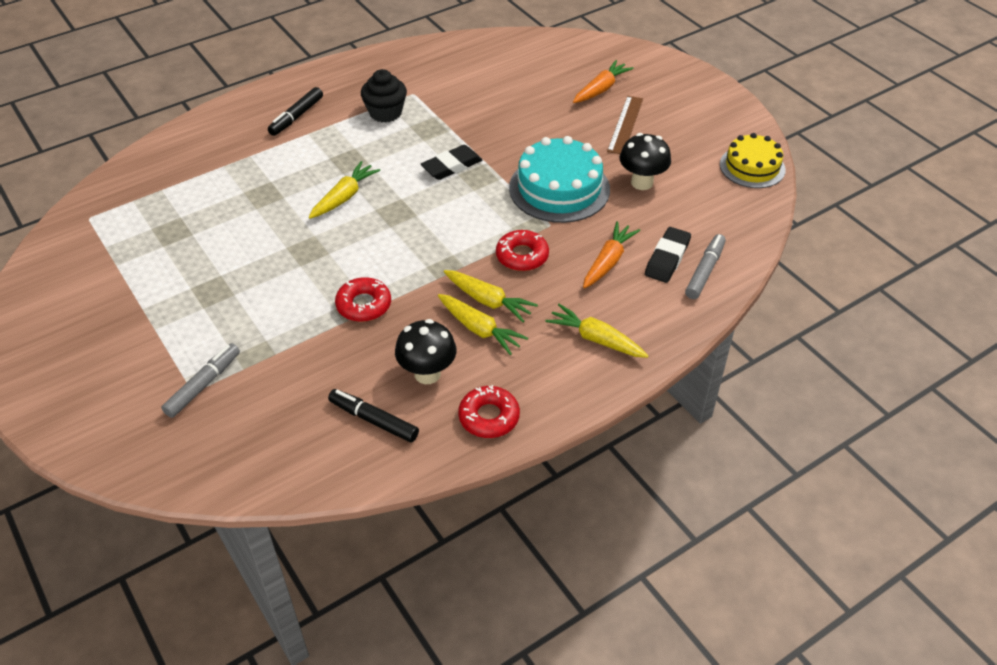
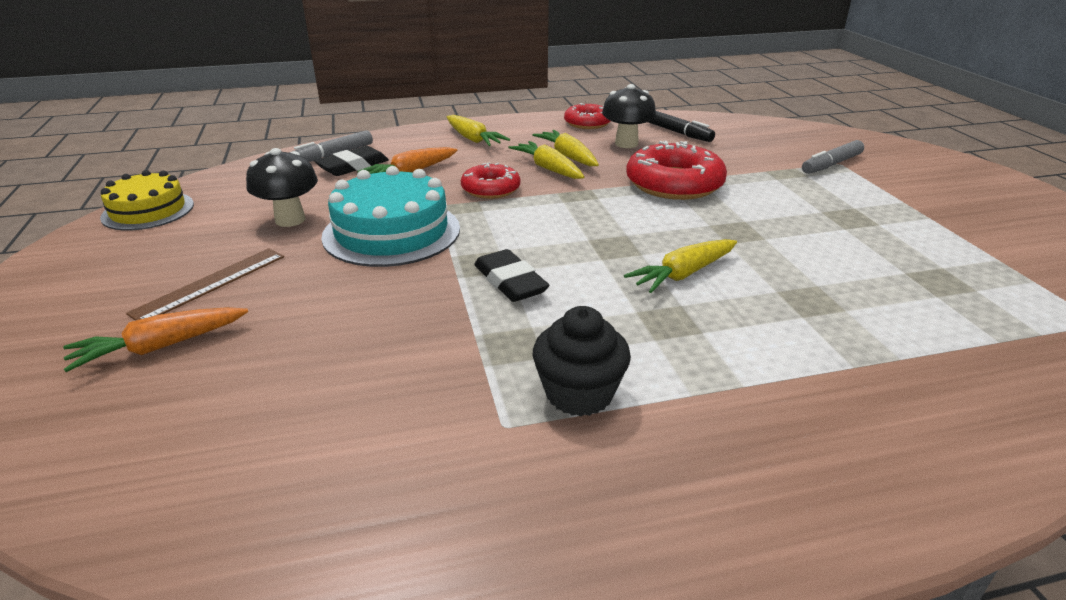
camera: 160 degrees left, 15 degrees down
(297, 116) = (769, 428): black marker -> none
(364, 305) = (674, 184): red donut -> red donut, size x1.67
(452, 166) = (510, 281): black eraser -> black eraser turned 75 degrees clockwise

